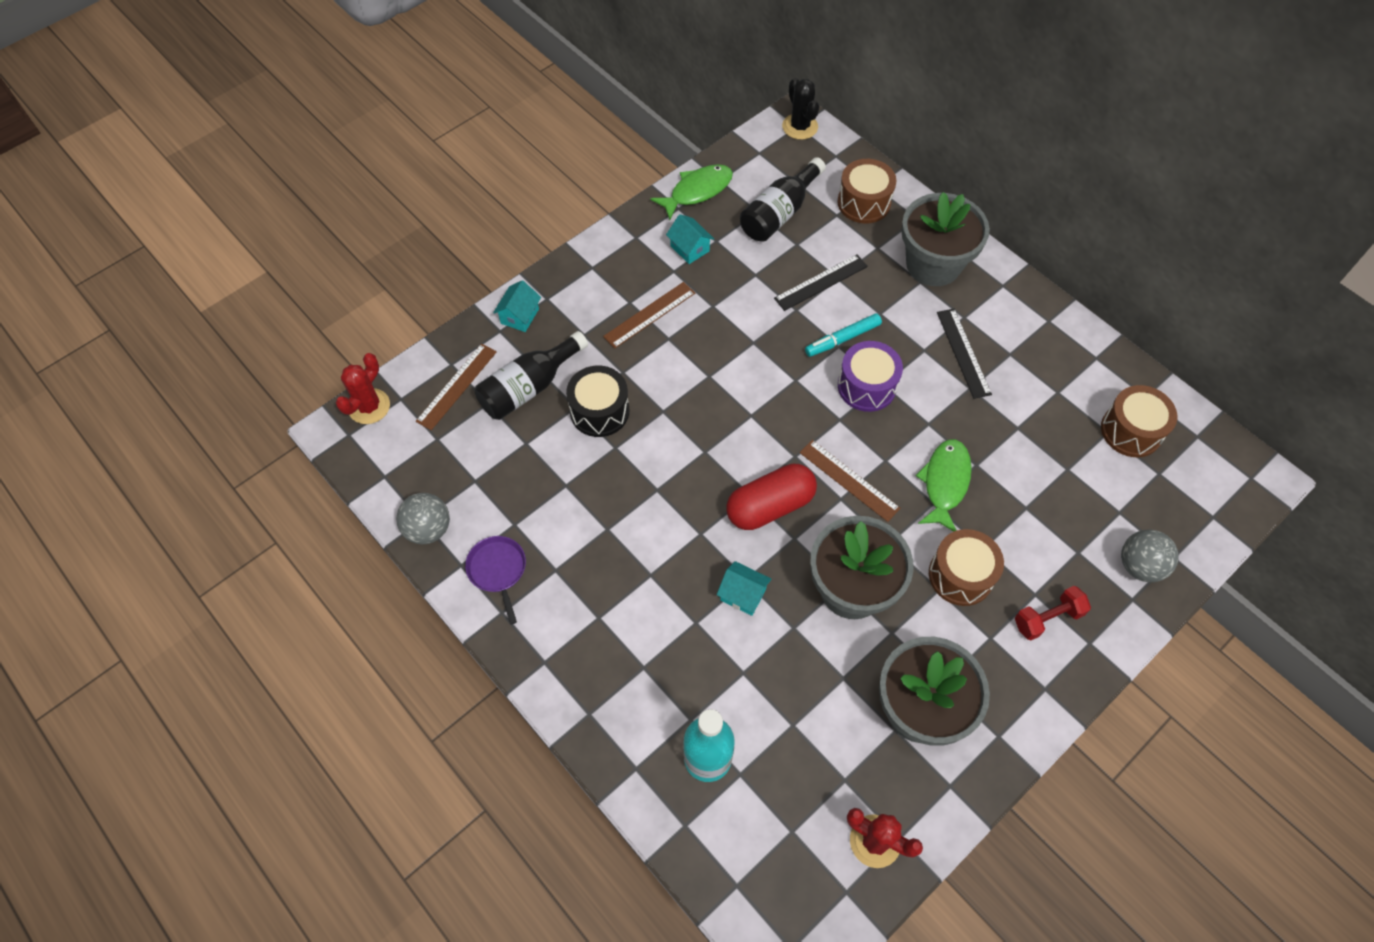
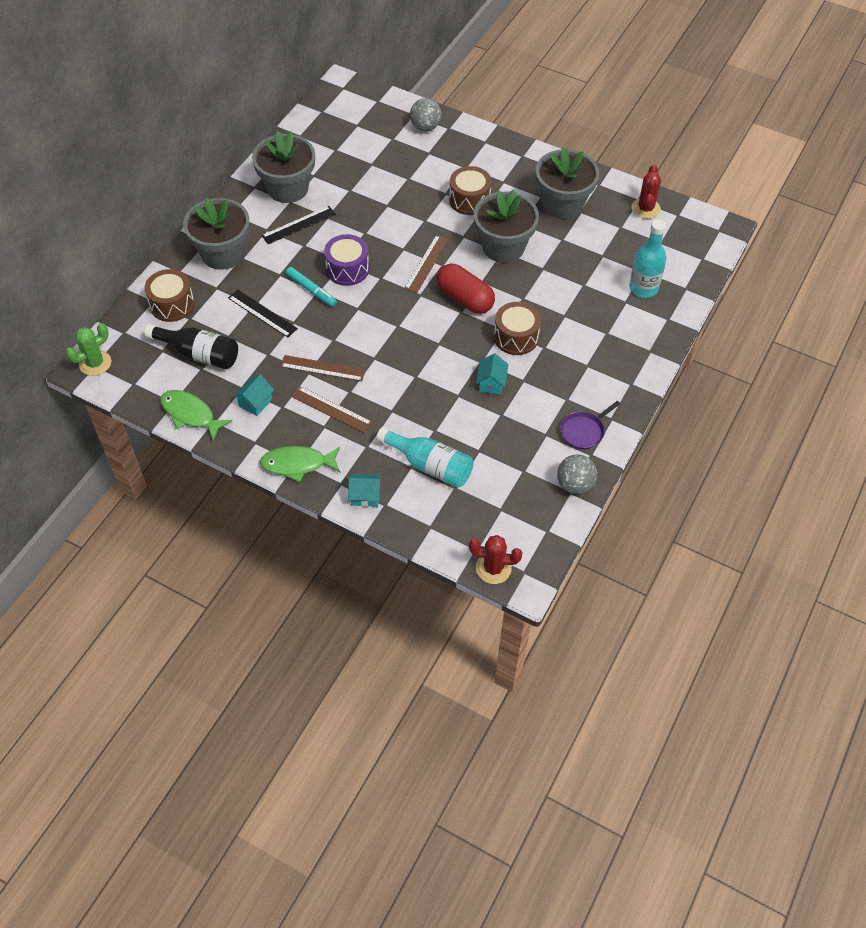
camera: 110 degrees left, 5 degrees down
(457, 386) = (449, 514): brown ruler -> brown ruler (323, 368)
(529, 387) = (430, 465): black bottle -> turquoise bottle
(599, 411) = (432, 414): black drum -> none
(743, 595) = (534, 297): turquoise house -> turquoise house (491, 383)
(800, 127) = (95, 363): black cactus -> green cactus
(945, 483) = (407, 217): green fish -> green fish (297, 464)
(1037, 356) = (288, 188): none -> grey flower pot
(1047, 618) = (478, 160): red dumbbell -> none
(1131, 431) = (330, 139): brown drum -> brown drum (516, 337)

